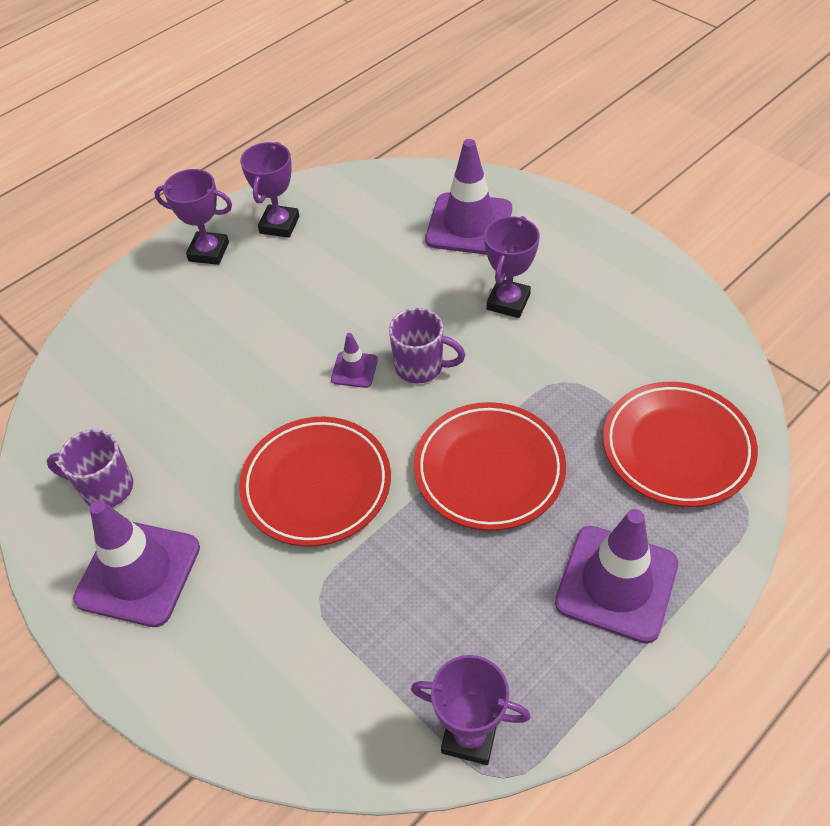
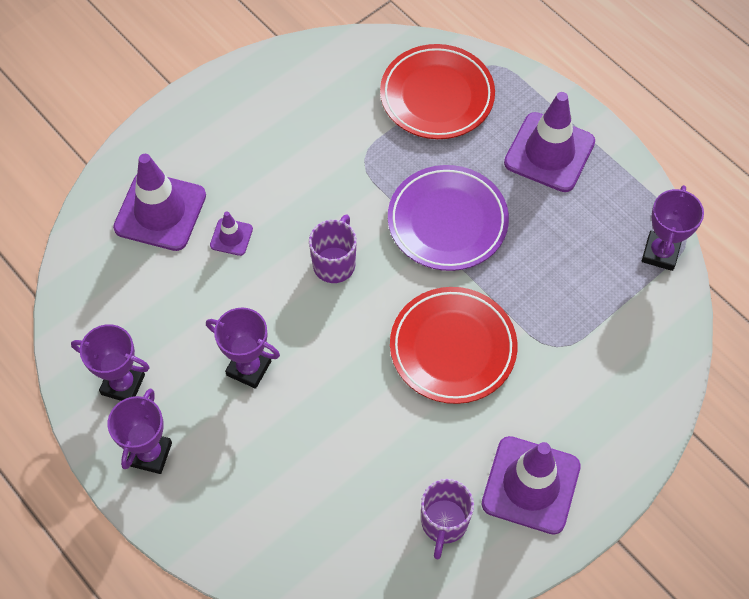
camera: 90 degrees left, 10 degrees up
(354, 370) = (331, 317): purple traffic cone -> purple traffic cone (231, 237)
(489, 470) = (447, 221): red plate -> purple plate
(508, 302) = (268, 189): purple trophy -> purple trophy (249, 368)

